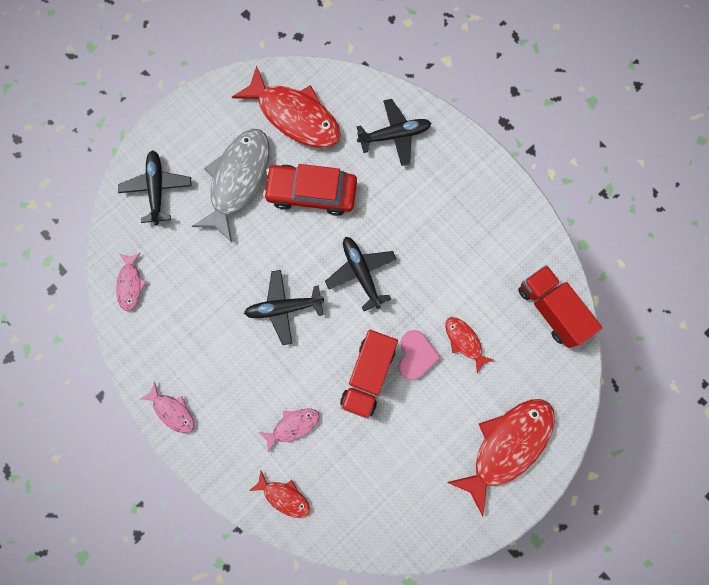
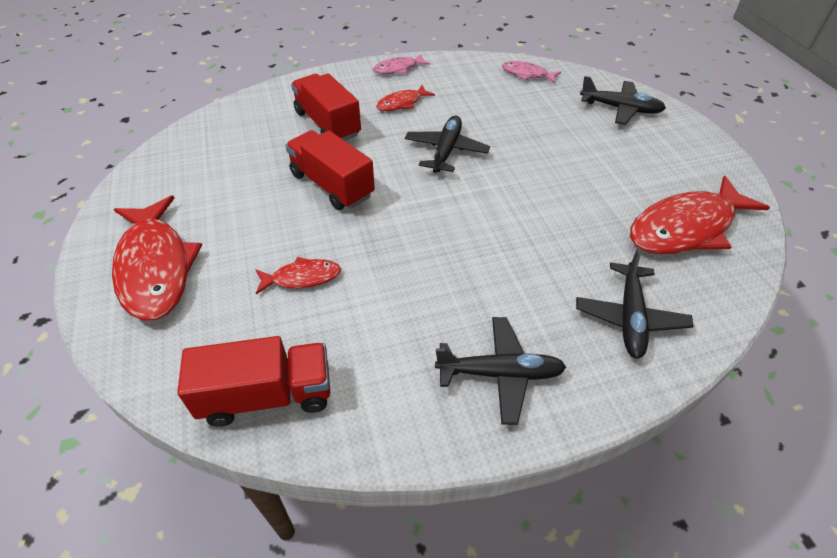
camera: 115 degrees right, 30 degrees down
(238, 180) = (610, 160): grey fish -> none
(284, 496) = (274, 103): red fish -> red fish (402, 103)
(293, 426) = (327, 124): pink fish -> red truck
(312, 193) = (571, 210): red car -> none
(361, 273) = (449, 217): black plane -> black plane (500, 373)
(416, 355) = (321, 228): pink heart -> none

